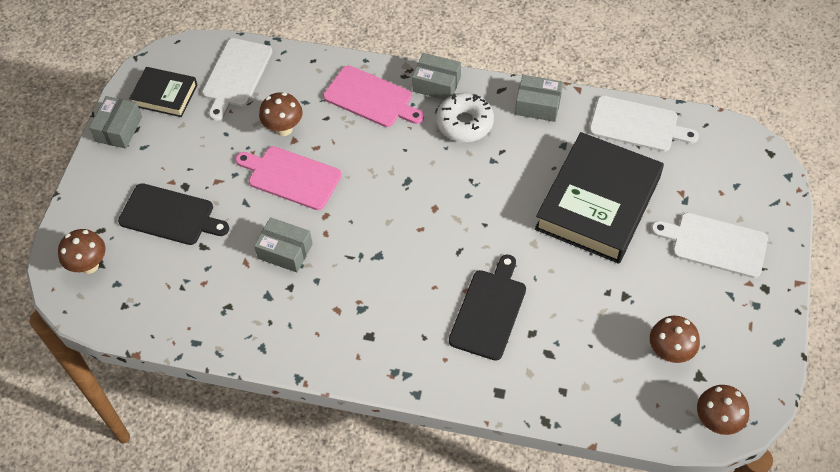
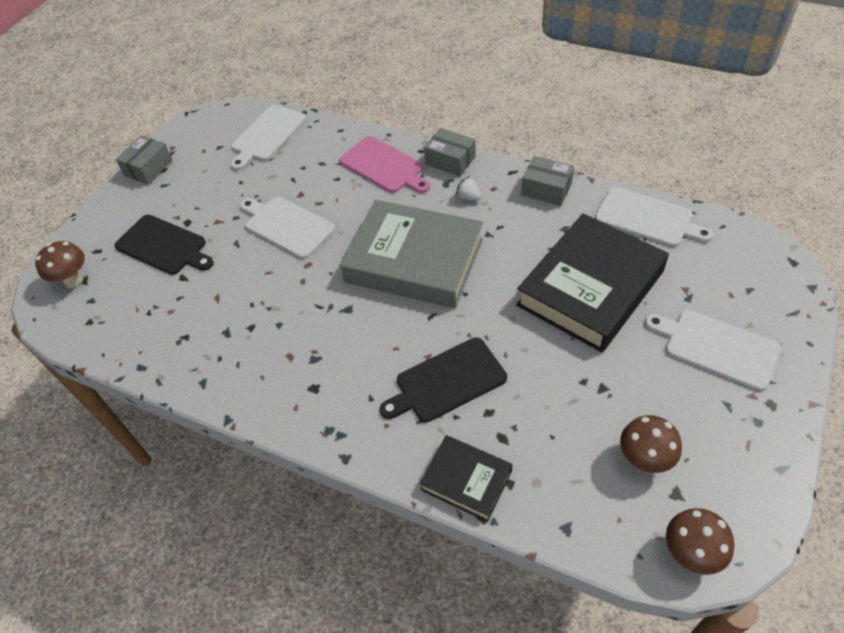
camera: 15 degrees right, 5 degrees down
(165, 95) = (199, 145): black book -> black book (466, 480)
(284, 129) = (294, 183): brown mushroom -> none
(285, 251) = (258, 292): grey box -> none
(291, 177) = (287, 226): pink cutting board -> white cutting board
(429, 197) = (414, 261): none -> grey book
(464, 123) = (468, 197): white donut -> white strawberry
(489, 311) = (447, 381): black cutting board -> black cutting board turned 150 degrees counterclockwise

